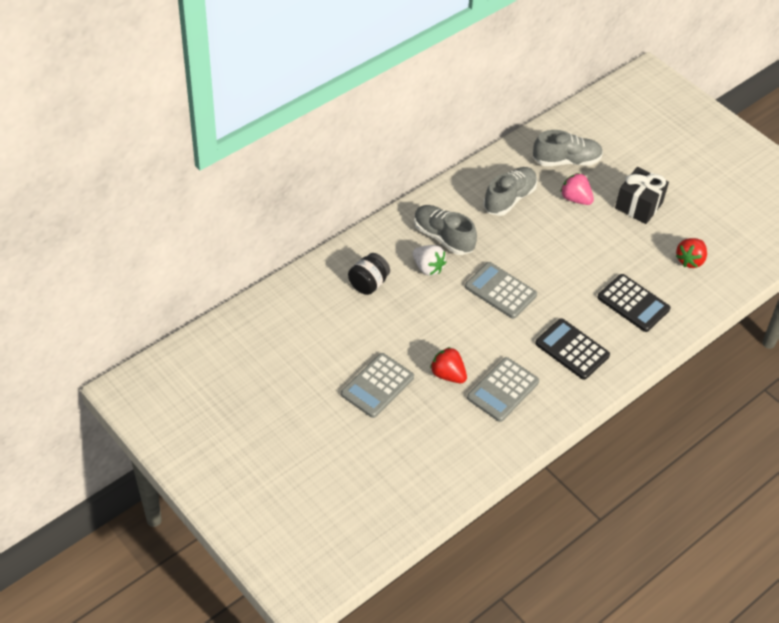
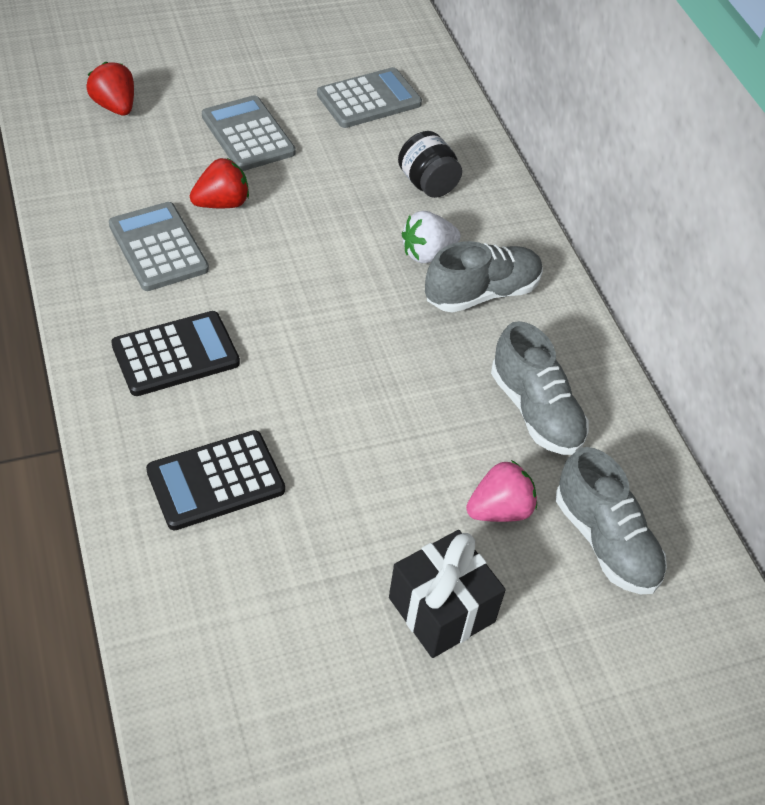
camera: 110 degrees right, 0 degrees up
(500, 291) = (339, 317): grey calculator -> grey calculator (369, 99)
(566, 161) = (605, 541): grey shoe -> grey shoe turned 45 degrees counterclockwise
(690, 260) = (263, 627): red strawberry -> red strawberry (115, 106)

